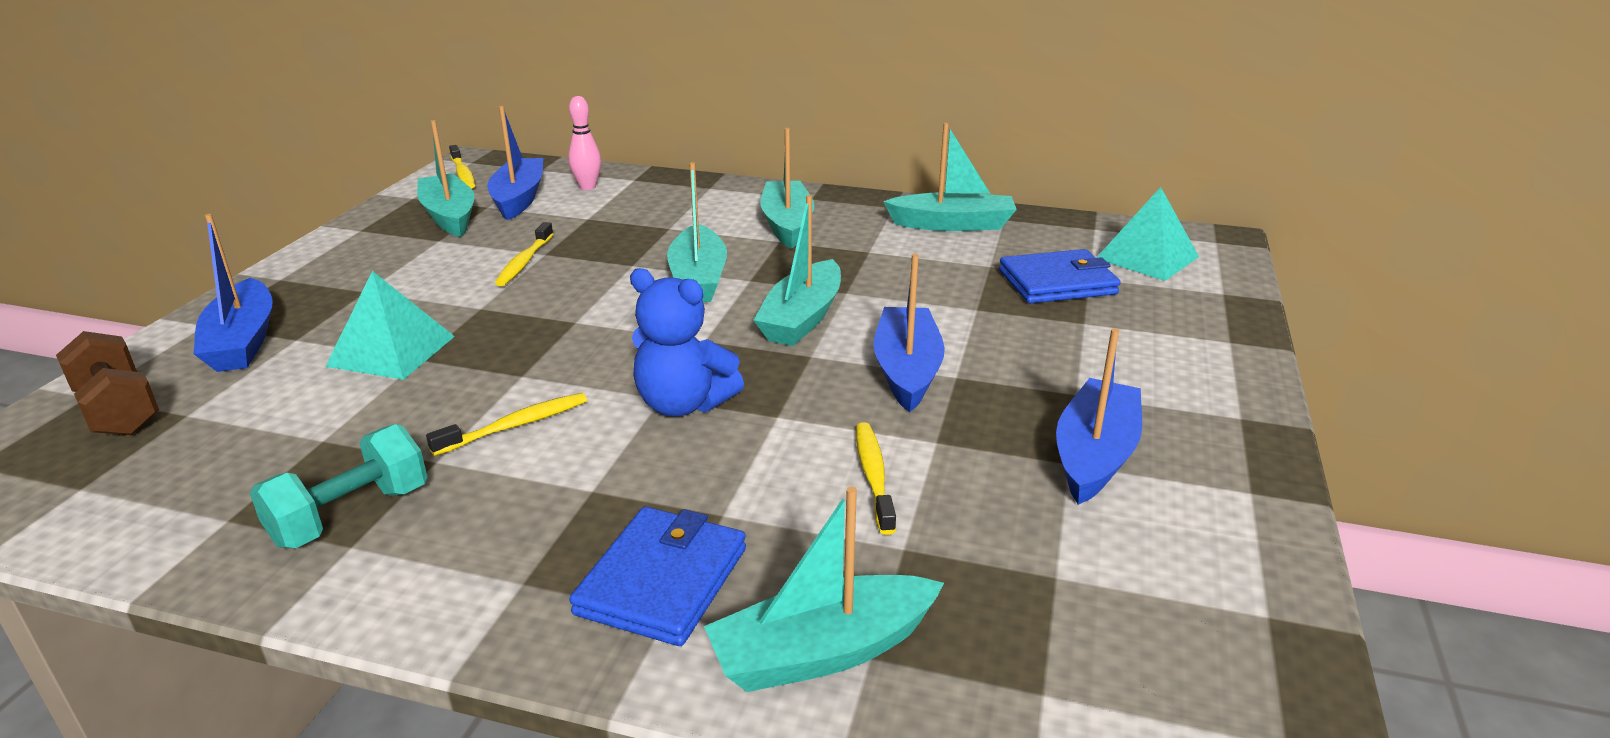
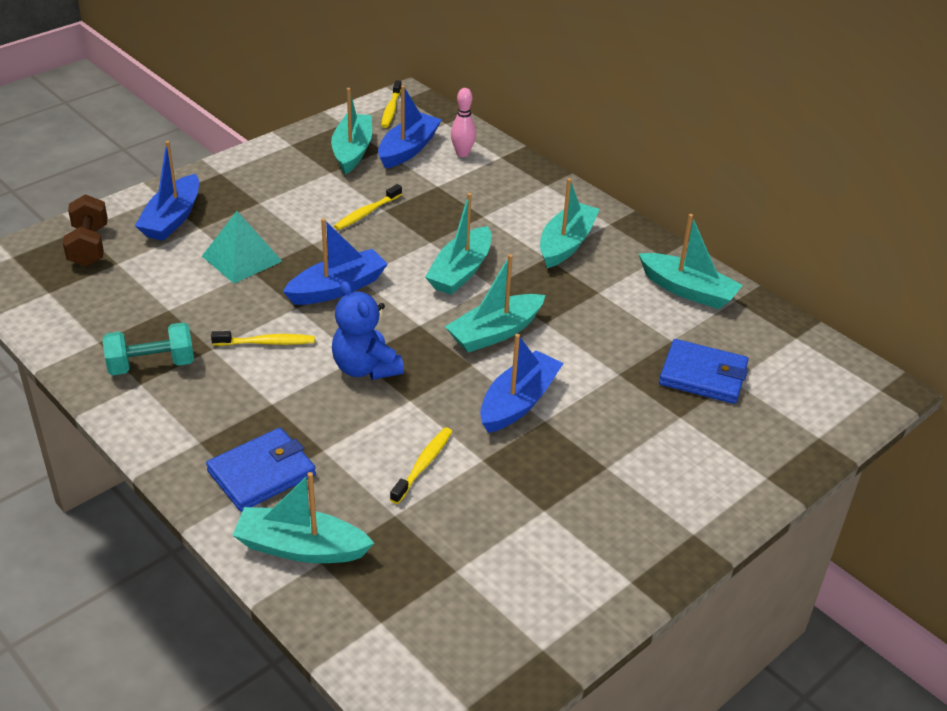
camera: 30 degrees right, 10 degrees up
(1094, 455) = (565, 513): blue boat -> blue boat (337, 288)
(1147, 257) = (802, 381): turquoise pyramid -> none

